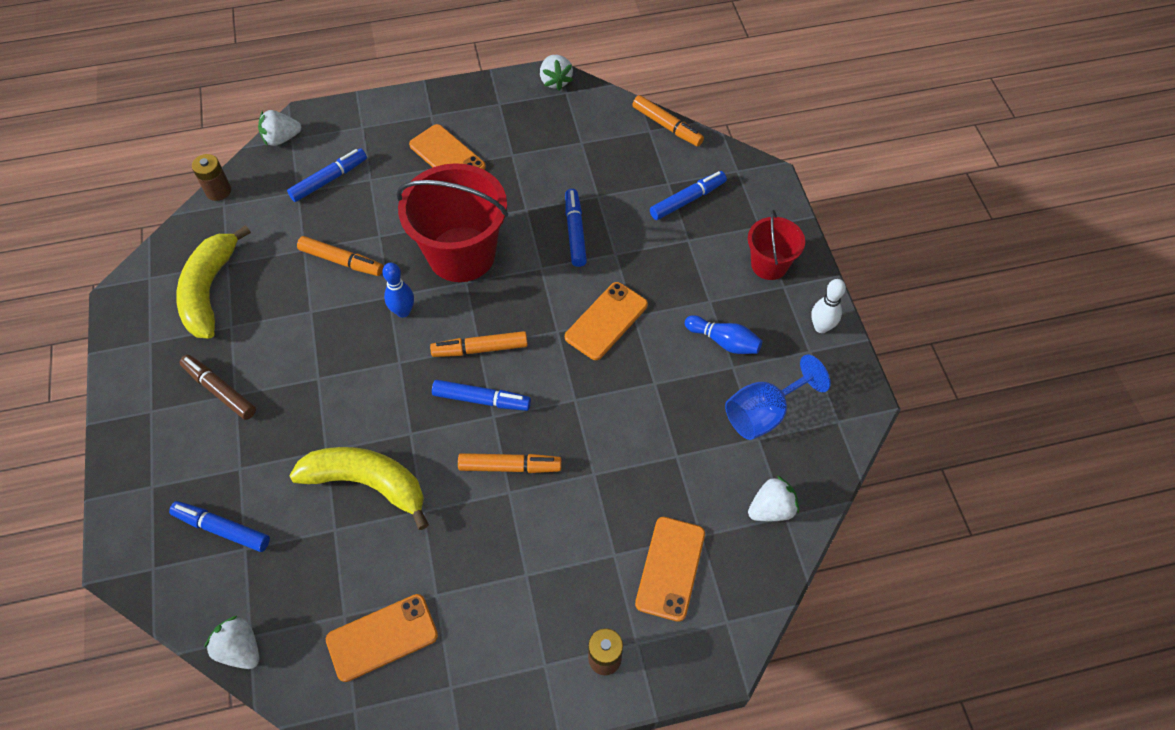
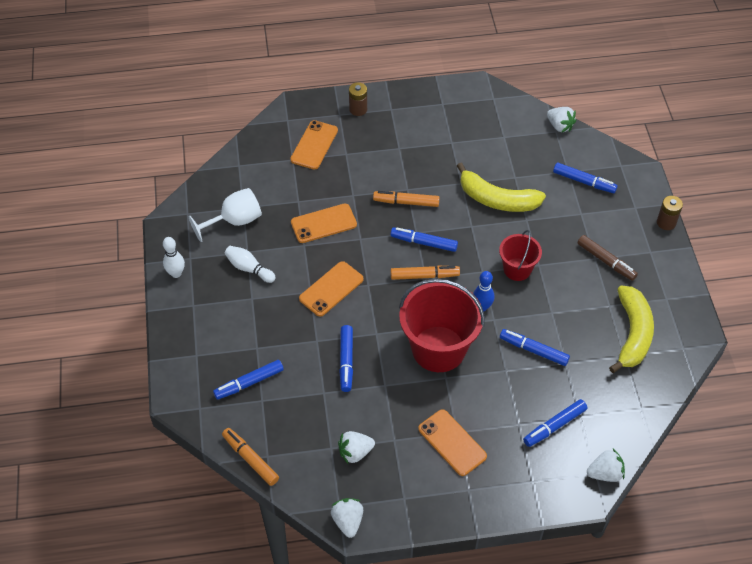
camera: 175 degrees left, 5 degrees down
(218, 191) = (649, 422): brown battery -> brown battery (666, 222)
(341, 261) = (533, 350): orange marker -> blue marker
(382, 637) = (481, 126): orange phone -> orange phone (323, 224)
(724, 341) = (249, 268): blue bowling pin -> white bowling pin
(764, 413) = (235, 221): blue goblet -> white goblet
(769, 265) = (199, 322): red bucket -> red bucket (517, 269)
(771, 509) = (246, 169): white strawberry -> white strawberry (355, 452)

